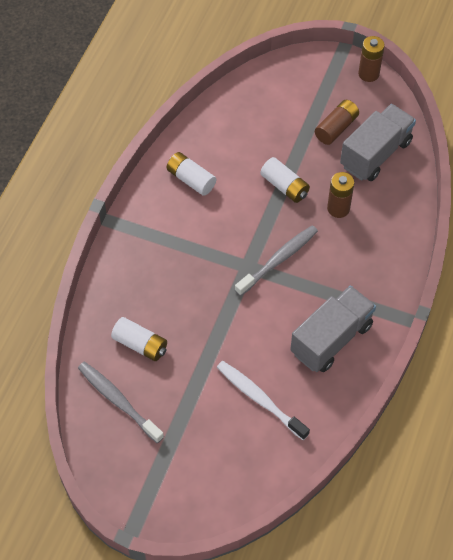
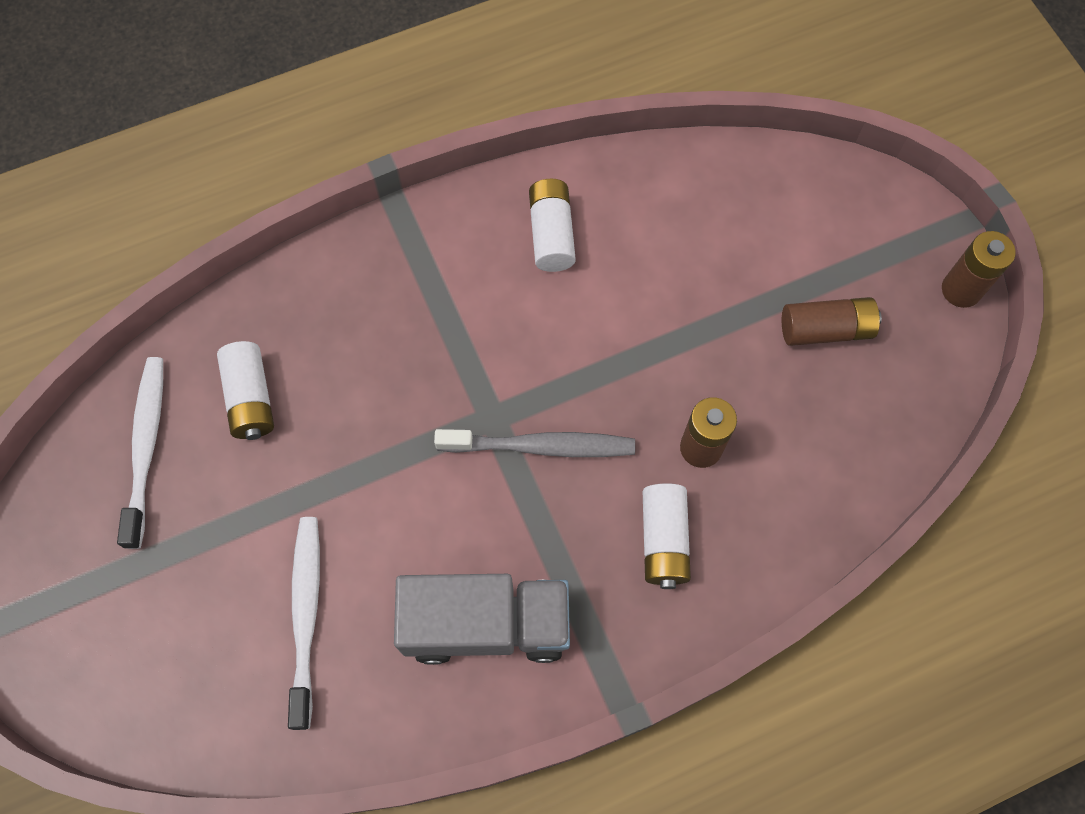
camera: 45 degrees right, 10 degrees up
(118, 401) = (146, 447): grey toothbrush -> white toothbrush
(284, 186) = (662, 351): white battery -> white battery (664, 540)
(375, 154) = (841, 416): grey truck -> none

